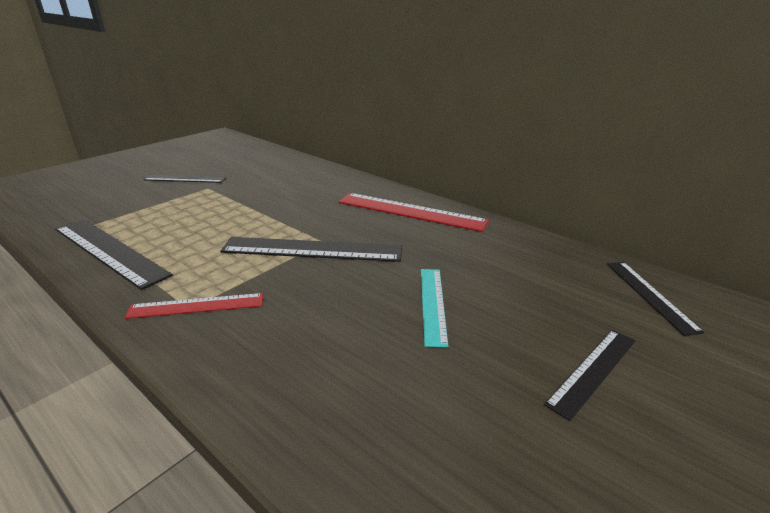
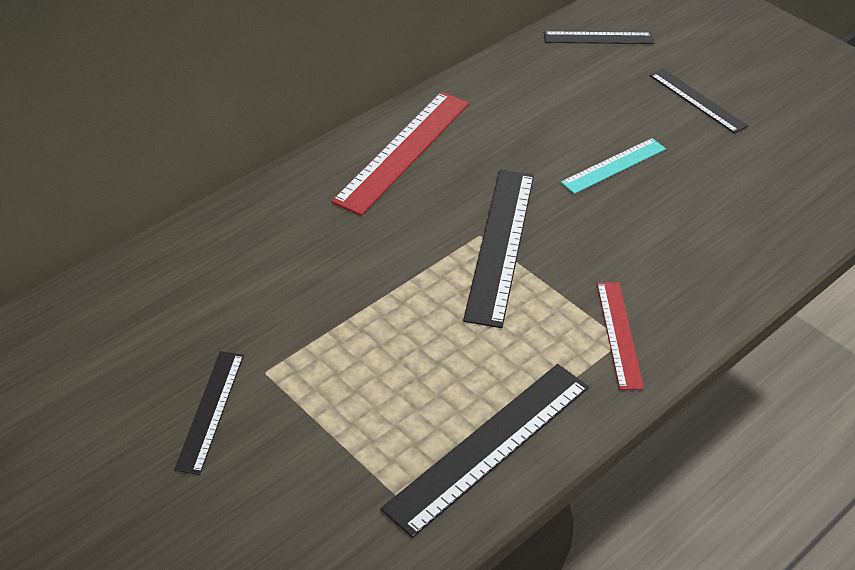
camera: 85 degrees left, 15 degrees up
(432, 304) = (613, 165): turquoise ruler -> turquoise ruler turned 45 degrees counterclockwise

